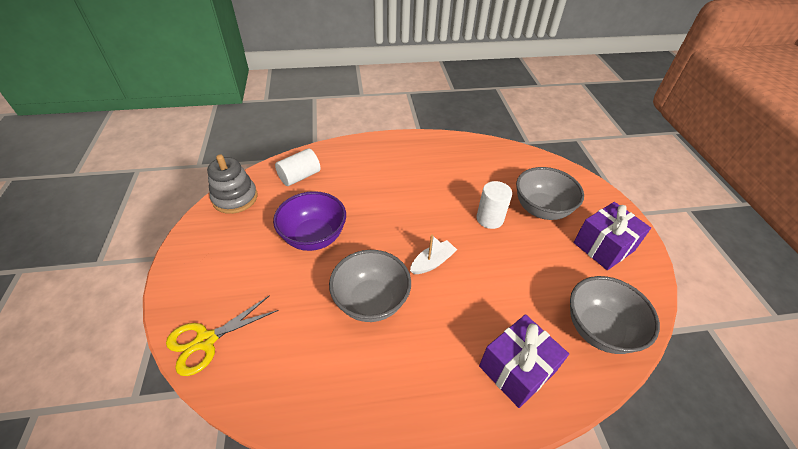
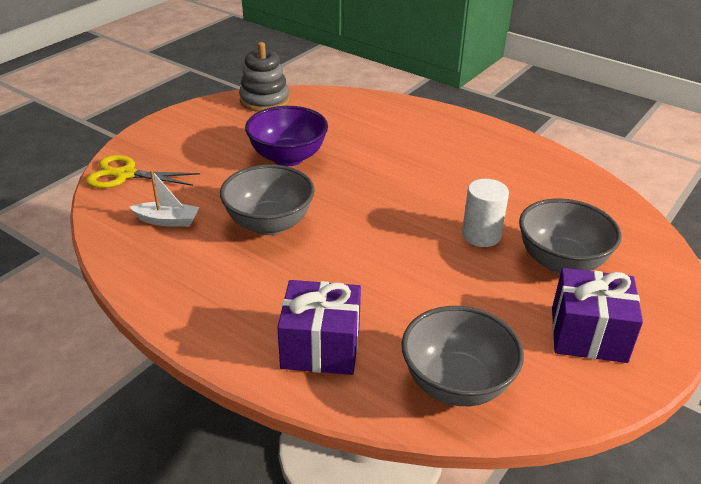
camera: 45 degrees right, 10 degrees down
(300, 176) = (339, 110): white cylinder -> none
(432, 262) = (364, 232): white boat -> white boat (167, 221)

